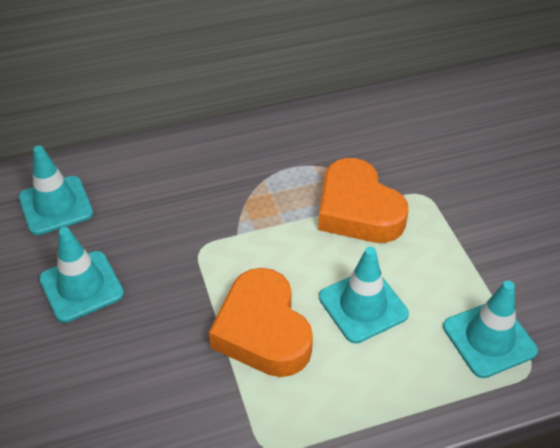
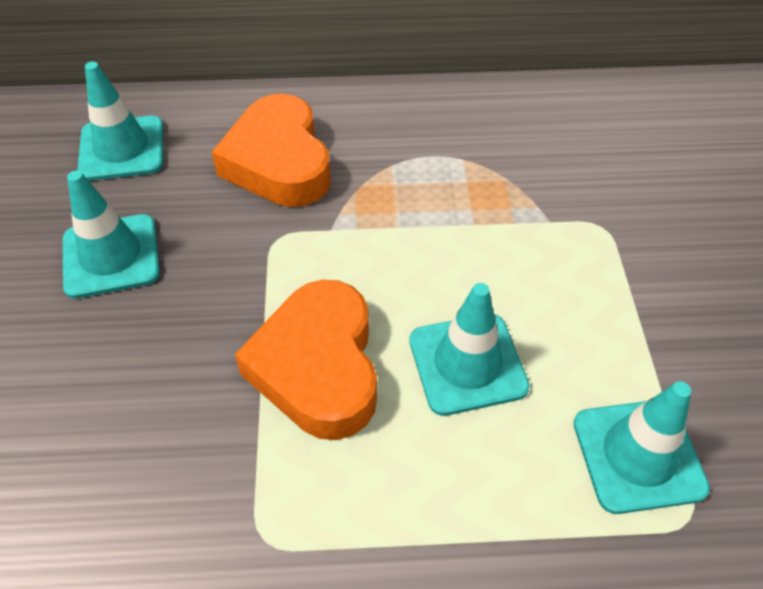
camera: 15 degrees right, 5 degrees up
(357, 210) = (503, 229): orange heart -> orange heart (279, 162)

